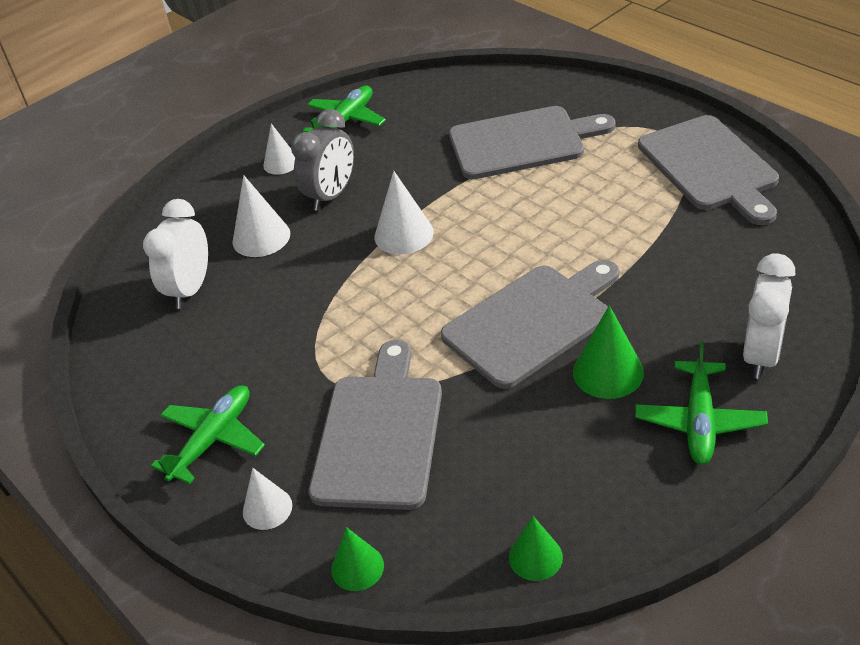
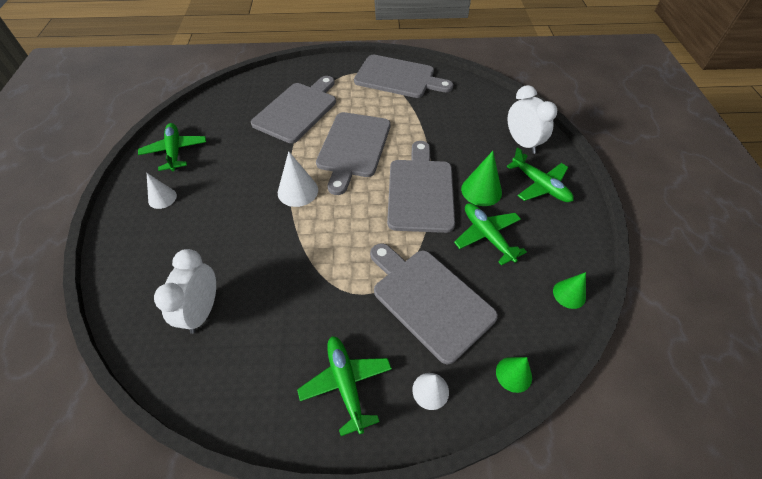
camera: 55 degrees left, 10 degrees up
(190, 289) = (202, 311): white clock -> white clock turned 45 degrees clockwise
(261, 237) = (210, 248): white cone -> none
(331, 195) = (224, 196): grey clock -> none
(525, 223) = (353, 147): none -> grey cutting board
(536, 424) = (487, 236): none -> green plane

